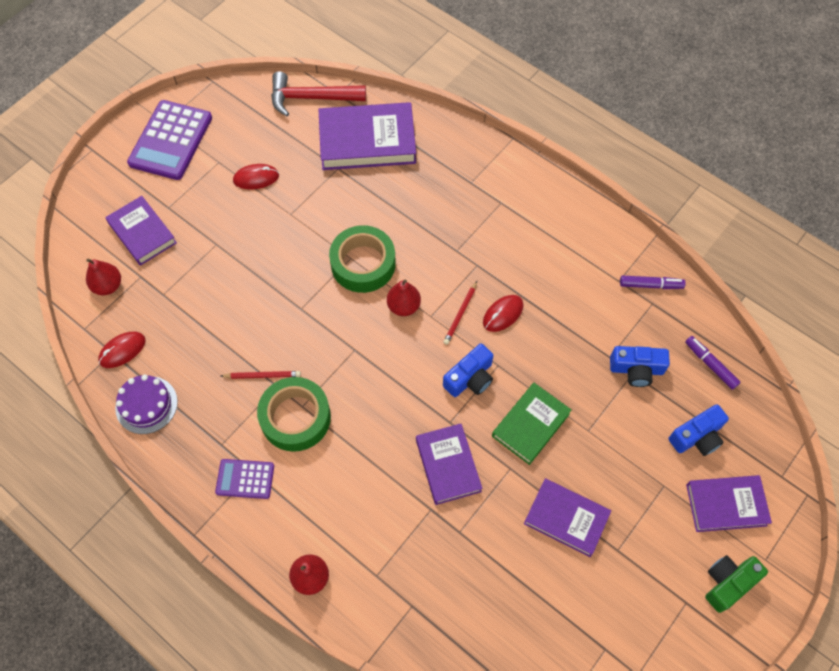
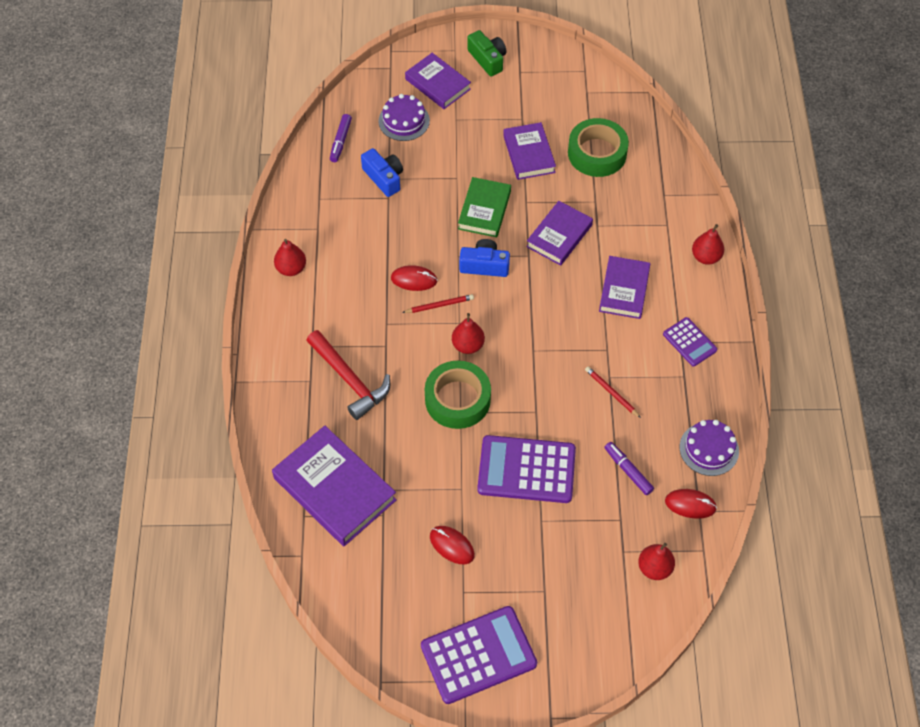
camera: 130 degrees left, 5 degrees down
(142, 233) = (586, 588): purple book -> purple book (624, 290)
(262, 265) = (526, 470): none -> purple calculator
(295, 418) = (619, 346): green tape -> green tape (597, 153)
(311, 98) = (326, 574): red hammer -> red hammer (349, 380)
(530, 425) = (484, 210): green book -> green book turned 75 degrees counterclockwise
(591, 236) = (291, 268): none -> red pear
(650, 285) = (304, 208): purple marker -> purple marker (628, 471)
(697, 437) = (404, 121): blue camera -> purple cake
(728, 583) = (487, 59): green camera -> green camera turned 135 degrees counterclockwise

